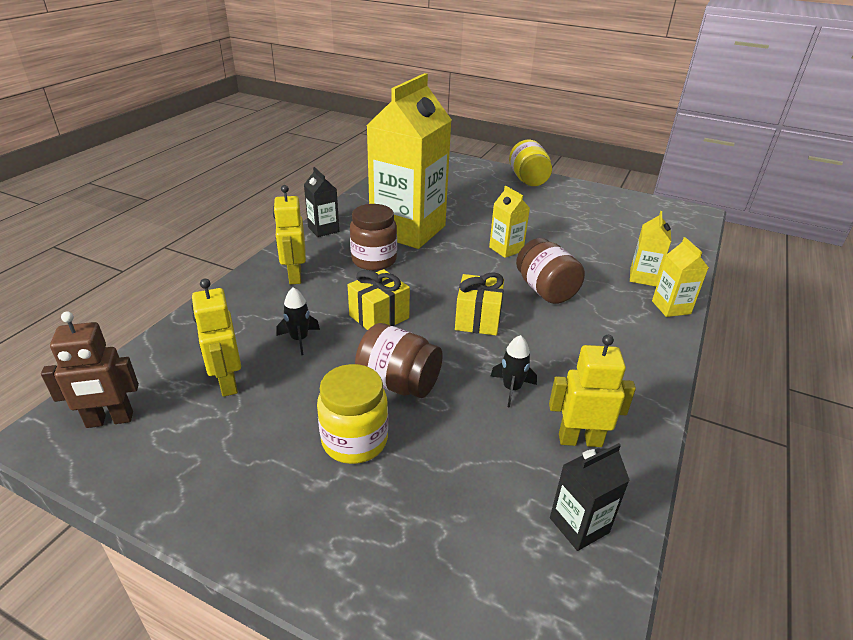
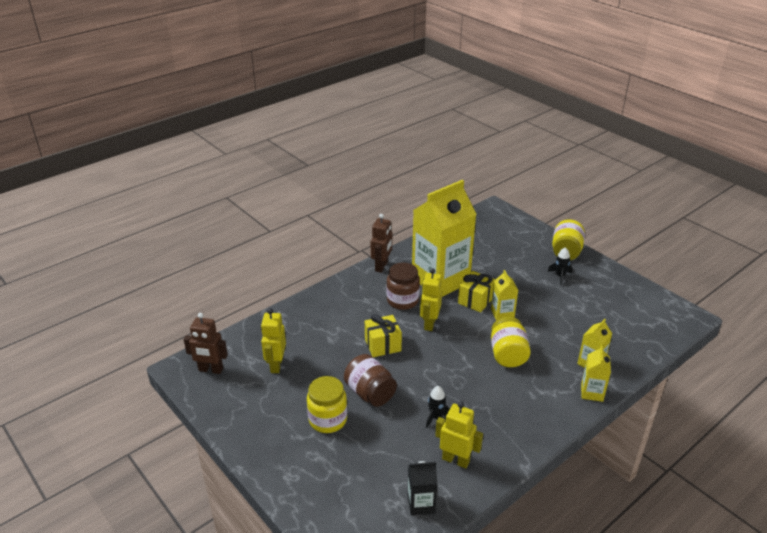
camera: 25 degrees right, 0 degrees up
(294, 276) = (345, 301): yellow robot -> yellow robot (429, 323)
(299, 339) = (327, 348): black rocket -> black rocket (560, 276)
(323, 229) = (381, 266): black carton -> brown robot
(478, 319) = (445, 364): yellow gift -> yellow gift (475, 300)
(545, 290) = (507, 355): brown jar -> yellow jar

